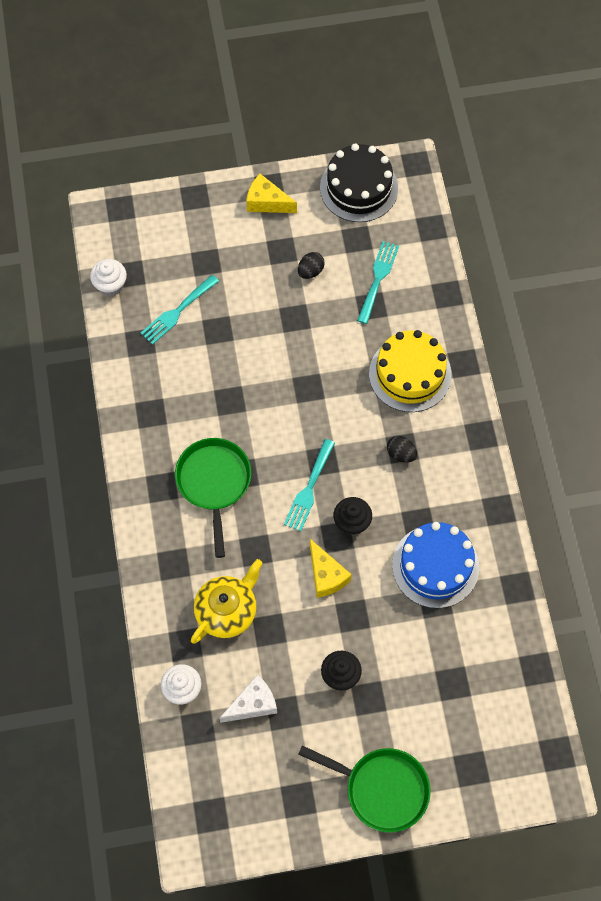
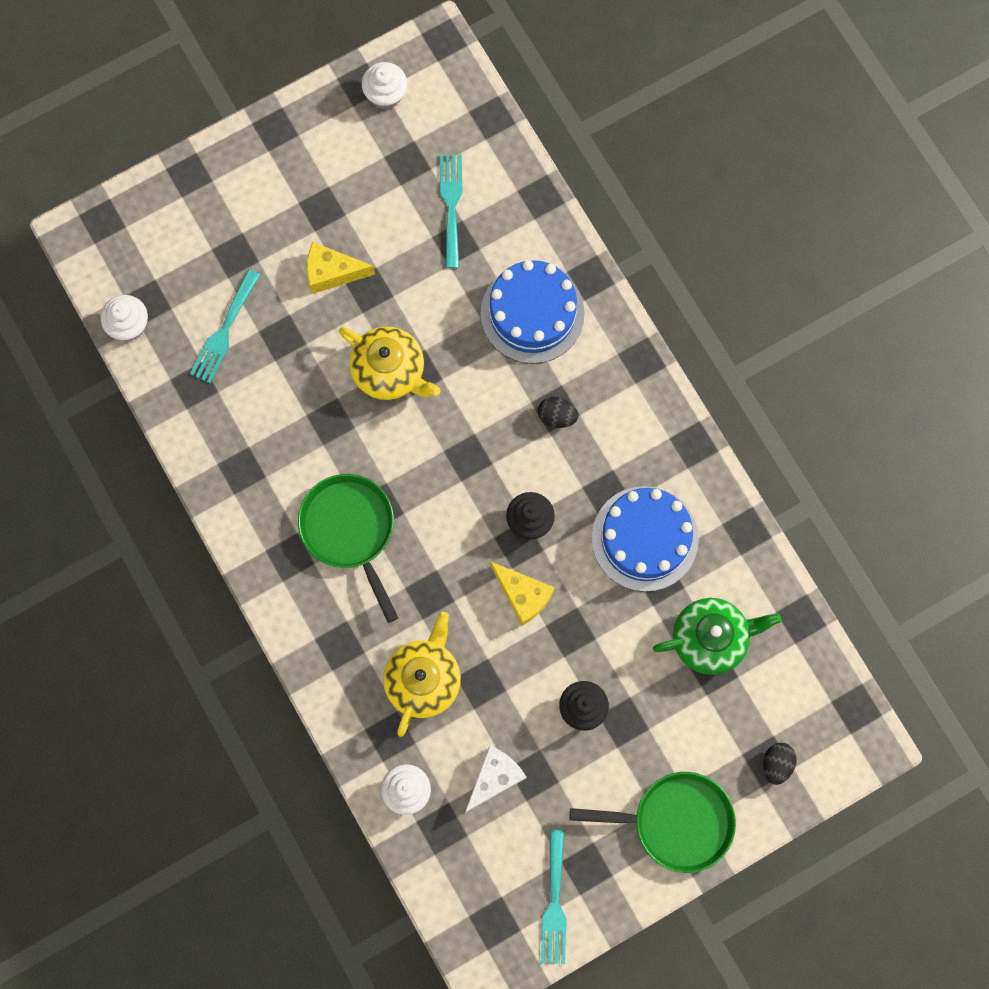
camera: 20 degrees left, 10 degrees up
(267, 202) = (280, 152): yellow cheese -> yellow cheese (332, 273)
(288, 380) = (390, 371): none -> yellow teapot
(309, 489) = (465, 497): turquoise fork -> turquoise fork (554, 903)
(310, 271) = (366, 223): black egg -> black egg (776, 764)
(359, 188) = (386, 95): black cake -> white cupcake
(410, 374) = (532, 313): yellow cake -> blue cake
(459, 659) = (710, 638): none -> green teapot

